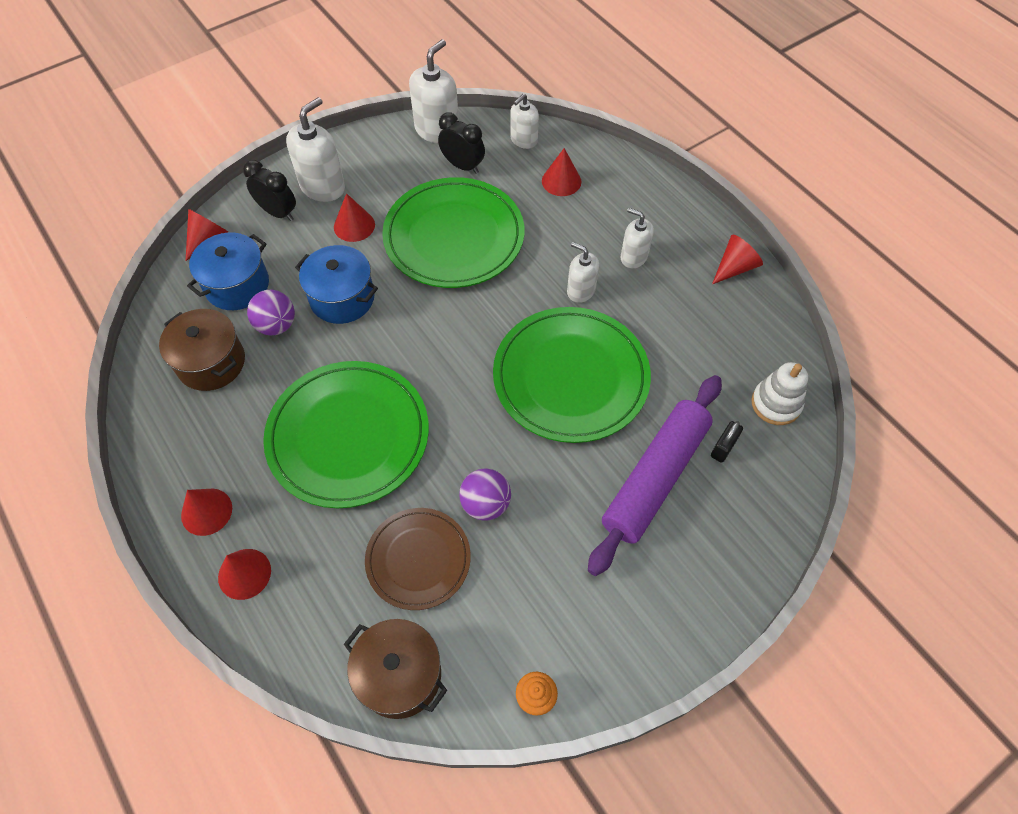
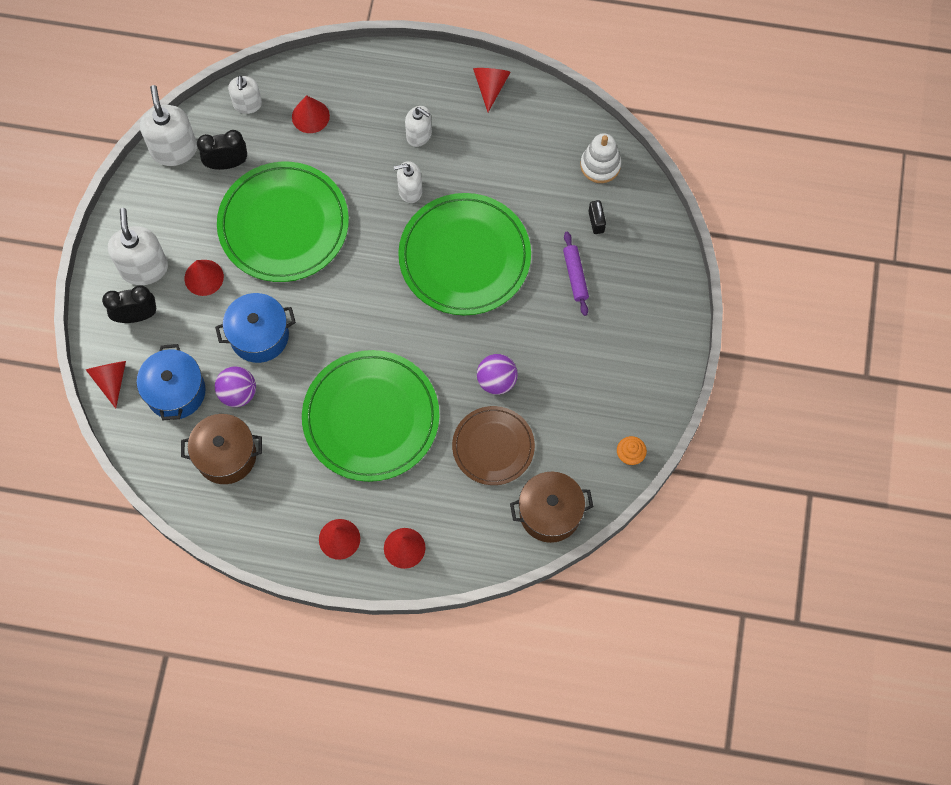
camera: 45 degrees left, 10 degrees up
(633, 257) = (419, 135): white soap dispenser -> white soap dispenser turned 135 degrees counterclockwise
(655, 477) = (575, 276): purple rolling pin -> purple rolling pin, size x0.46

